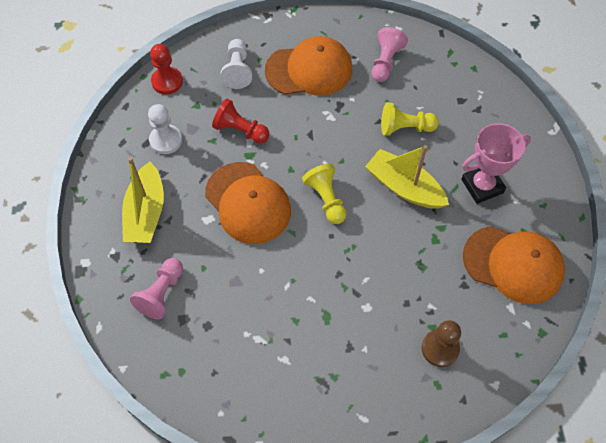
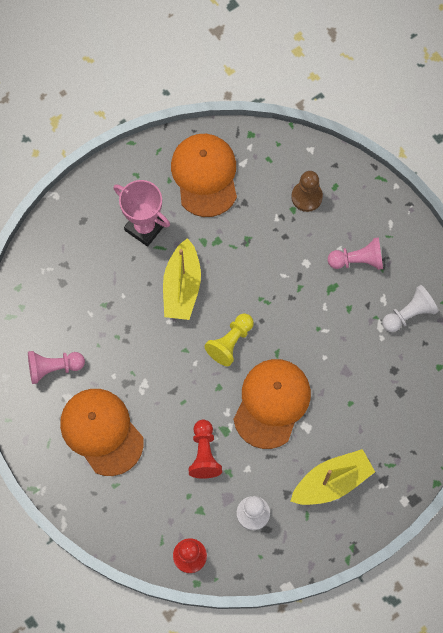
camera: 120 degrees left, 10 degrees up
(161, 293) = (391, 421): pink pawn -> pink pawn (357, 260)
(237, 70) = (139, 497): white pawn -> white pawn (409, 314)
(405, 128) = (120, 315): yellow pawn -> none

